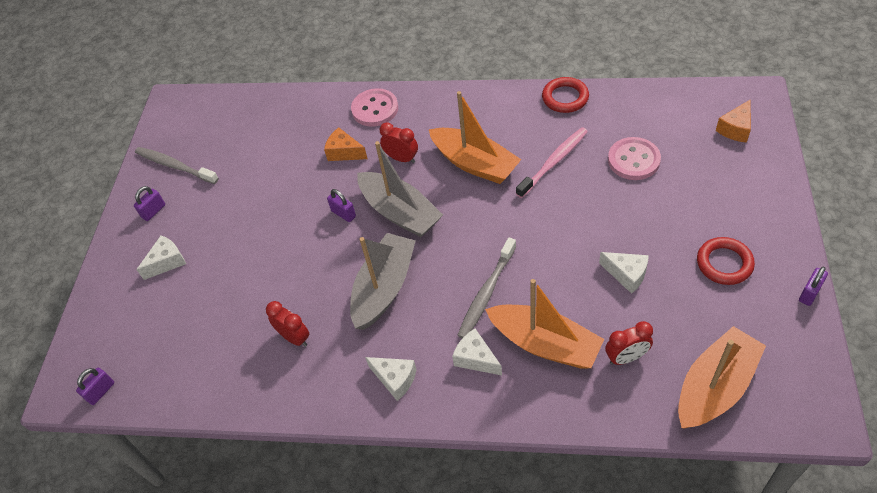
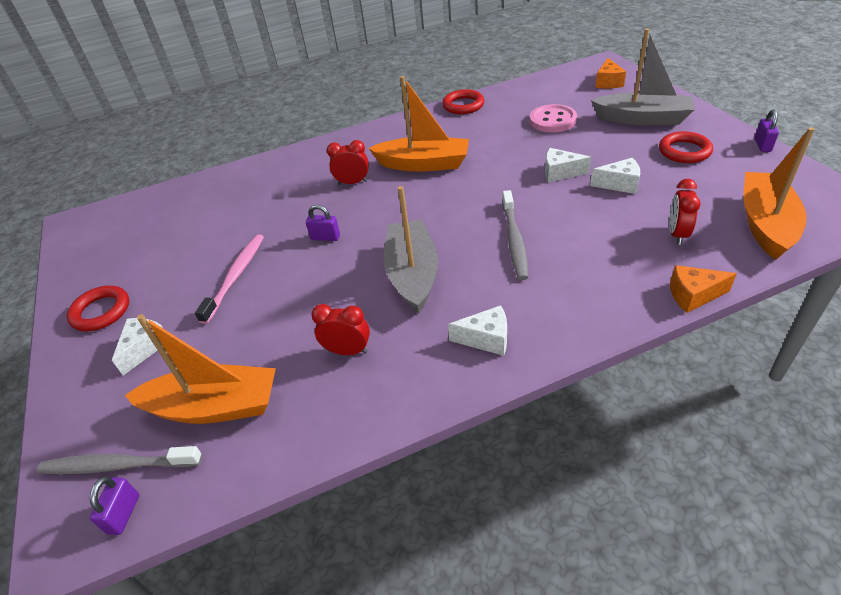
camera: 30 degrees left, 10 degrees down
(153, 211) = (101, 312): purple padlock -> red ring
(175, 166) = (106, 267): grey toothbrush -> grey toothbrush (118, 465)
(344, 152) = (292, 197): orange cheese -> orange cheese (693, 295)
(375, 109) = (300, 161): pink button -> none
(400, 212) = (382, 217): grey boat -> grey boat (642, 119)
(476, 359) = (550, 289): white cheese -> white cheese (560, 173)
(545, 344) = (600, 253): orange boat -> orange boat (214, 407)
(554, 162) = (490, 141): pink toothbrush -> pink toothbrush (236, 276)
(626, 357) = (677, 234): red clock -> red clock turned 150 degrees clockwise

